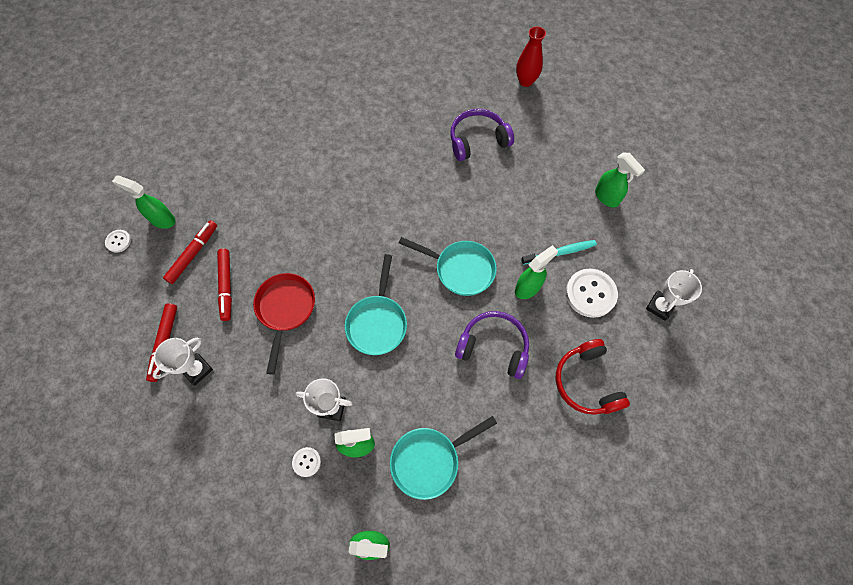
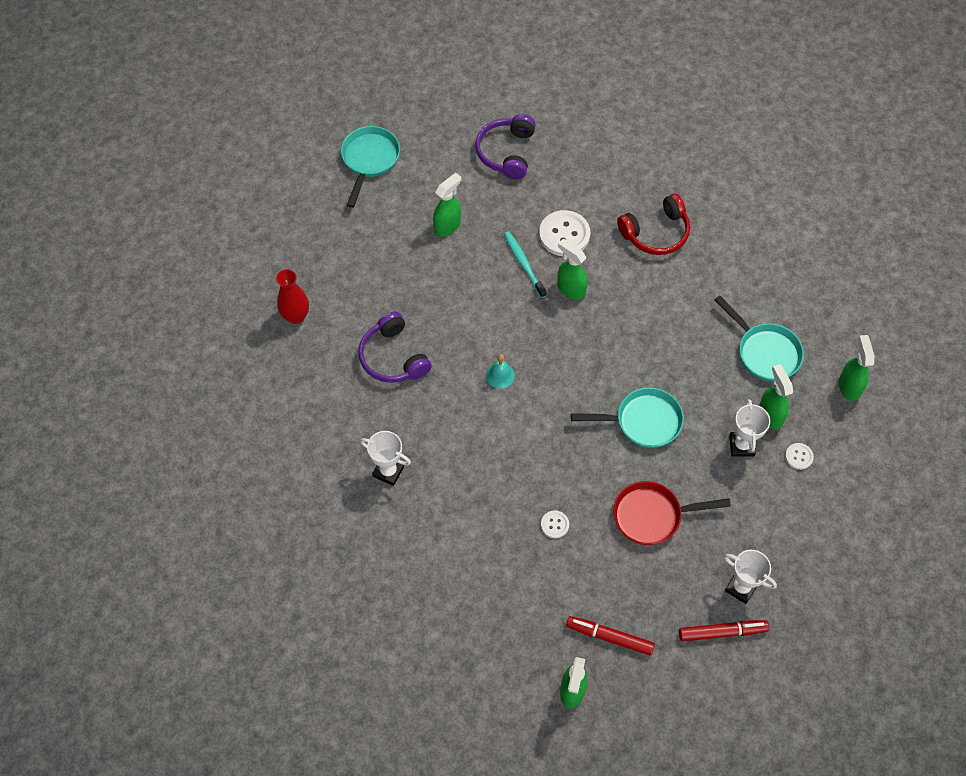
camera: 100 degrees left, 5 degrees down
(118, 241) = (613, 734): white button -> white button (554, 525)
(226, 286) = (640, 587): red marker -> none
(447, 214) = (500, 375): none -> turquoise bell
(460, 269) = (564, 353): turquoise pan -> turquoise pan (369, 160)
(493, 347) = (642, 312): purple headphones -> purple headphones (506, 152)
(660, 306) = (564, 177): white trophy -> white trophy (388, 471)

